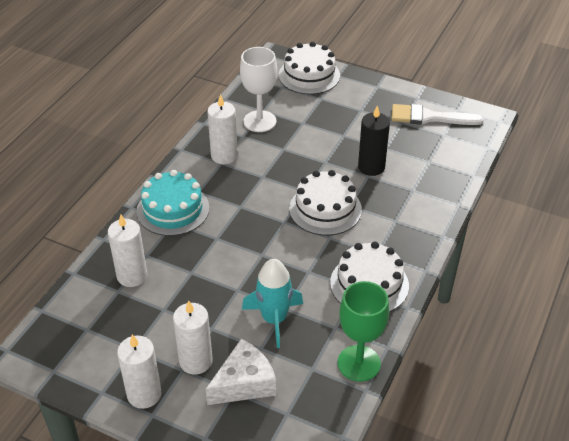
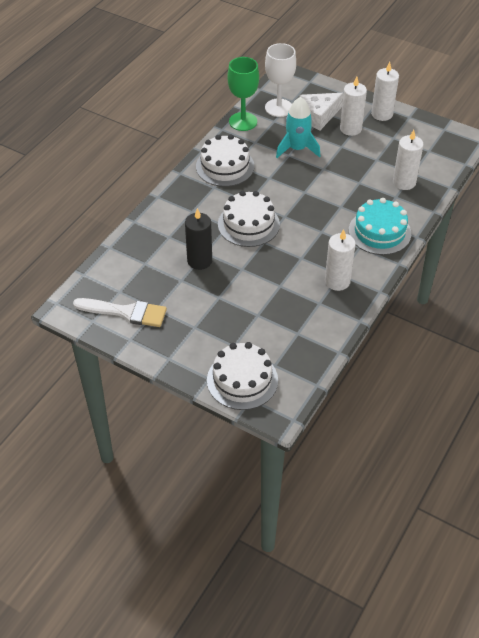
camera: 175 degrees left, 5 degrees up
(259, 121) = (301, 319): white goblet -> white goblet (278, 108)

